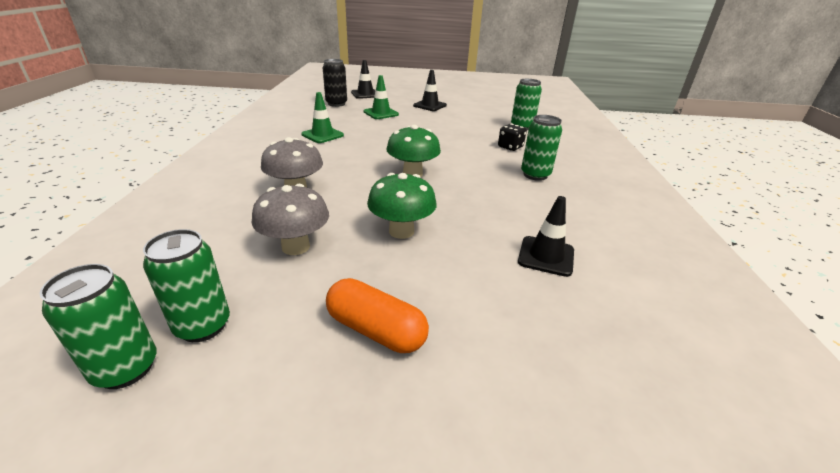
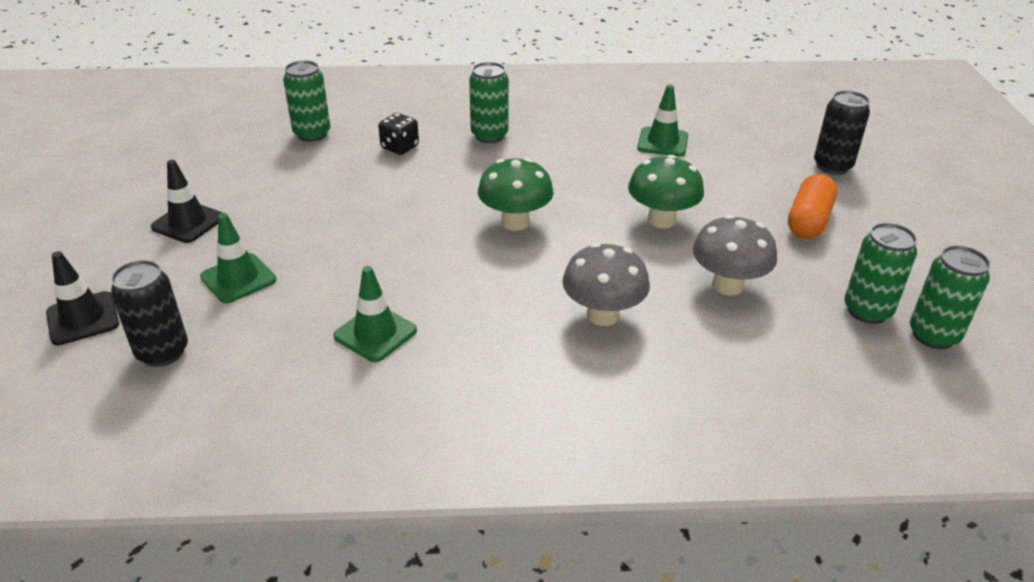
camera: 95 degrees left, 5 degrees up
(509, 403) = (832, 166): none -> black can
(546, 256) = (662, 142): black traffic cone -> green traffic cone

